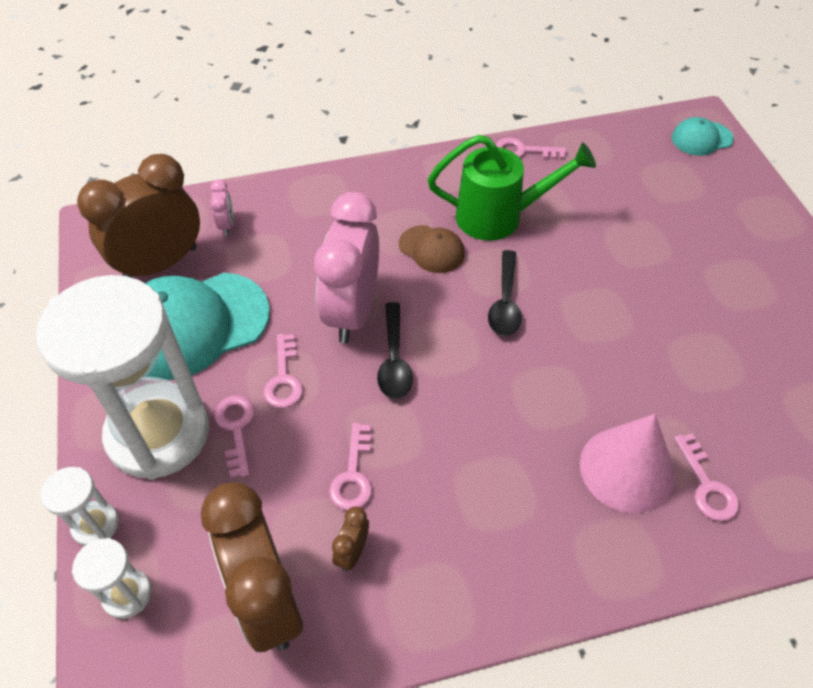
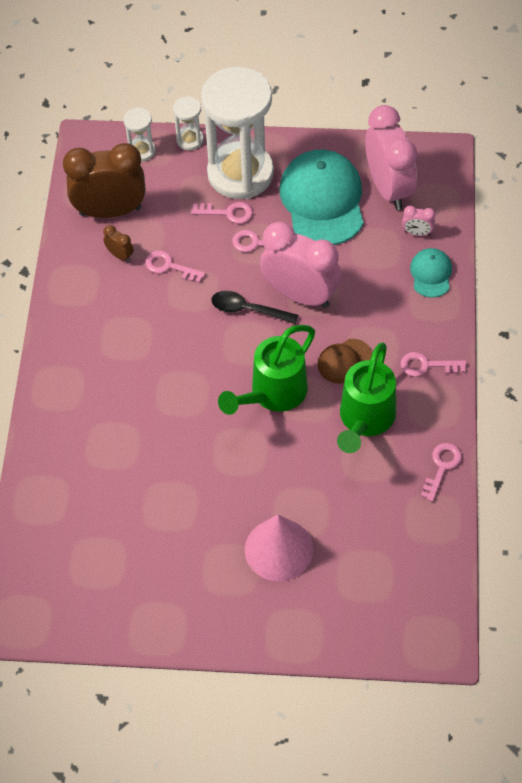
camera: 110 degrees right, 5 degrees up
(160, 264) = (388, 188): brown clock -> pink clock
(505, 302) = (273, 394): black spoon -> green watering can
(627, 469) = (110, 416): pink cone -> pink cone (278, 549)
(701, 138) = (413, 630): turquoise cap -> turquoise cap (431, 274)
(707, 485) = (79, 457): pink key -> pink key (427, 365)

